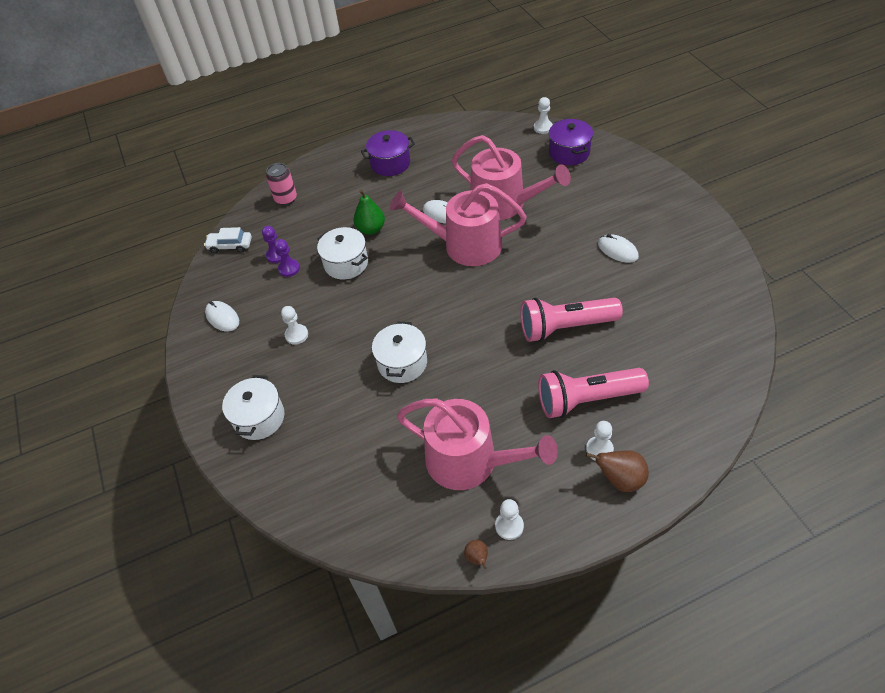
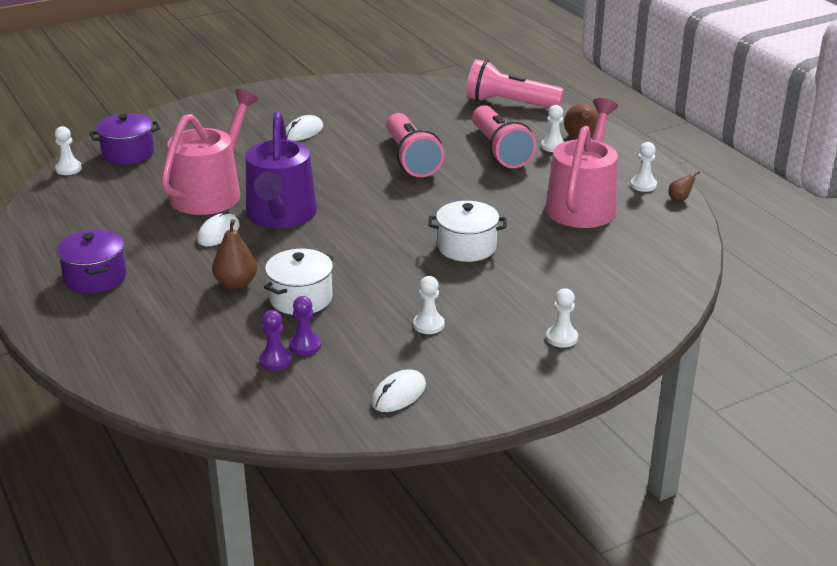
camera: 100 degrees left, 20 degrees down
(230, 246) = (245, 411): white car -> none
(259, 418) = (561, 338): white pot -> white pawn
(286, 199) = (145, 368): pink can -> none
(371, 229) = (236, 284): green pear -> brown pear
(465, 245) = (280, 215): pink watering can -> purple watering can
(706, 417) = (510, 104): none -> pink flashlight

